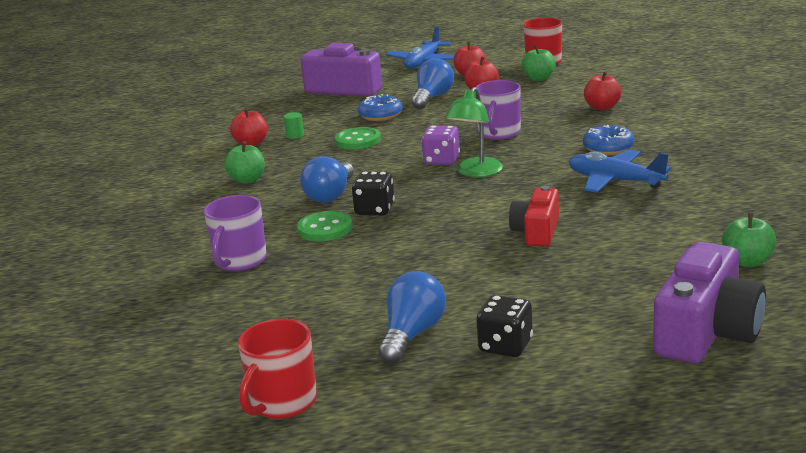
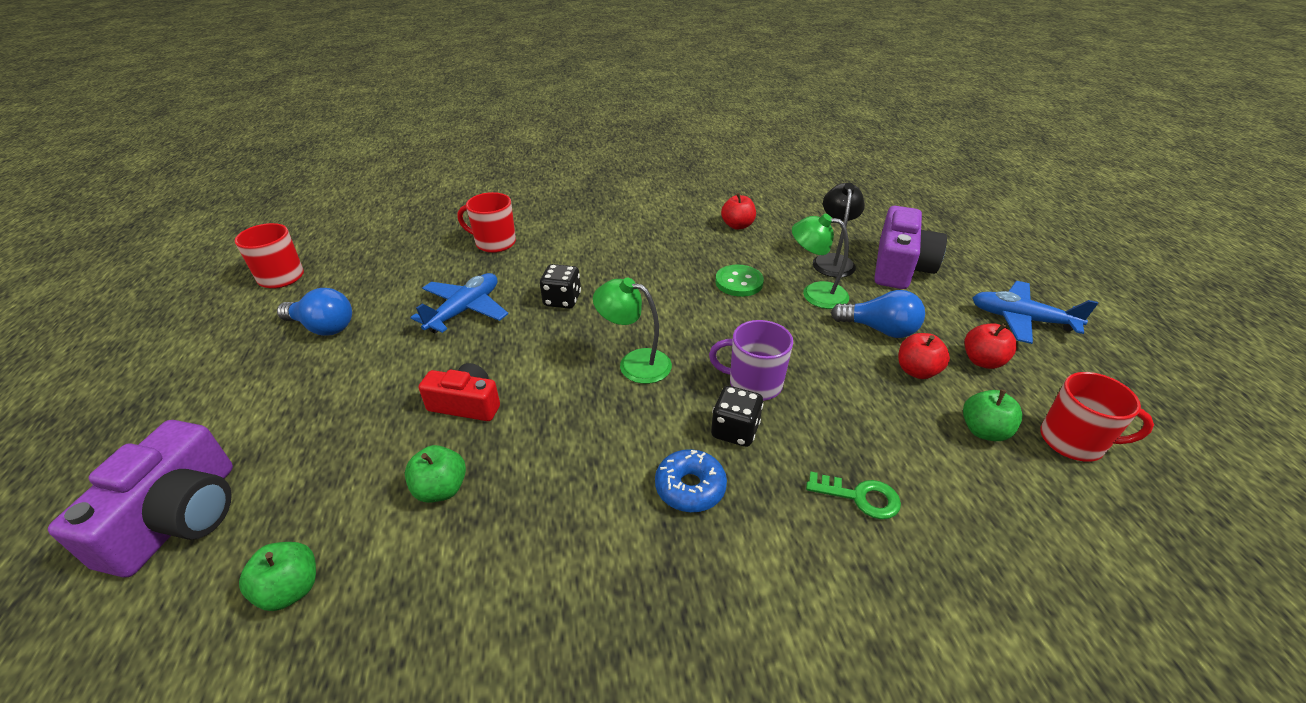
camera: 85 degrees right, 15 degrees up
(240, 261) = (494, 243): purple mug -> red mug
(247, 180) = (651, 231): green apple -> green apple (441, 489)
(295, 135) = (756, 246): green cylinder -> none
(325, 229) = (534, 276): green button -> none
(330, 109) = (833, 261): none -> black lamp
(330, 195) = (604, 275): blue light bulb -> none
(380, 115) = (815, 293): blue donut -> green lamp
(441, 161) = (673, 338): purple dice -> none
(505, 346) = (266, 376): black dice -> black dice (735, 431)
(602, 107) = (860, 497): red apple -> green key
(615, 181) = (576, 483): blue plane -> blue plane (464, 310)
(706, 332) = (178, 518): purple camera -> purple camera turned 105 degrees counterclockwise

